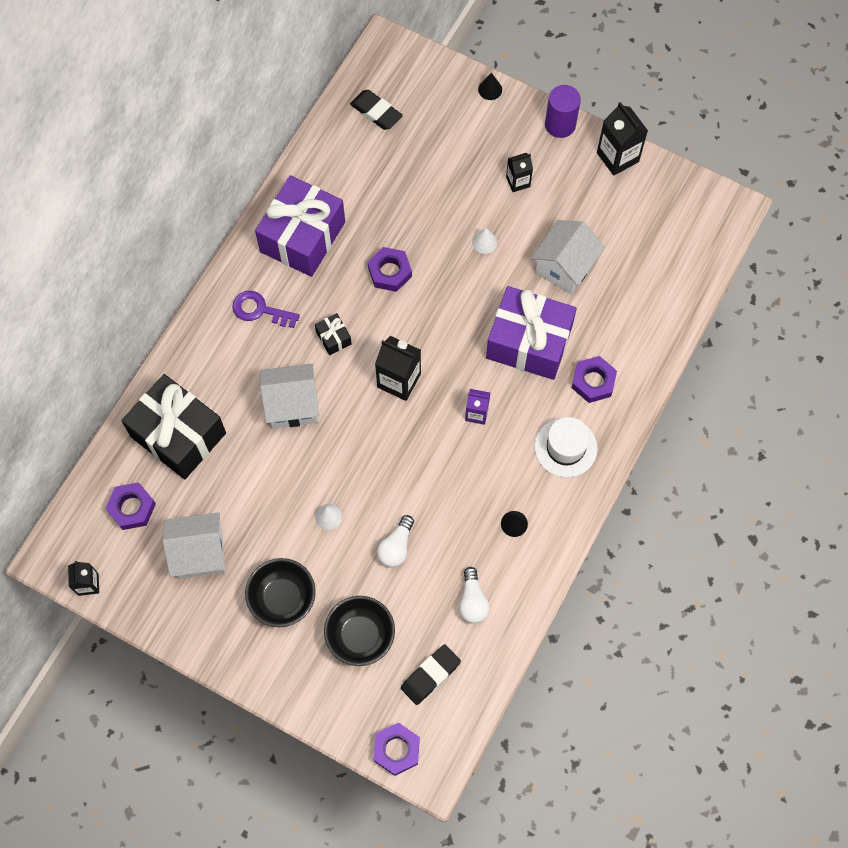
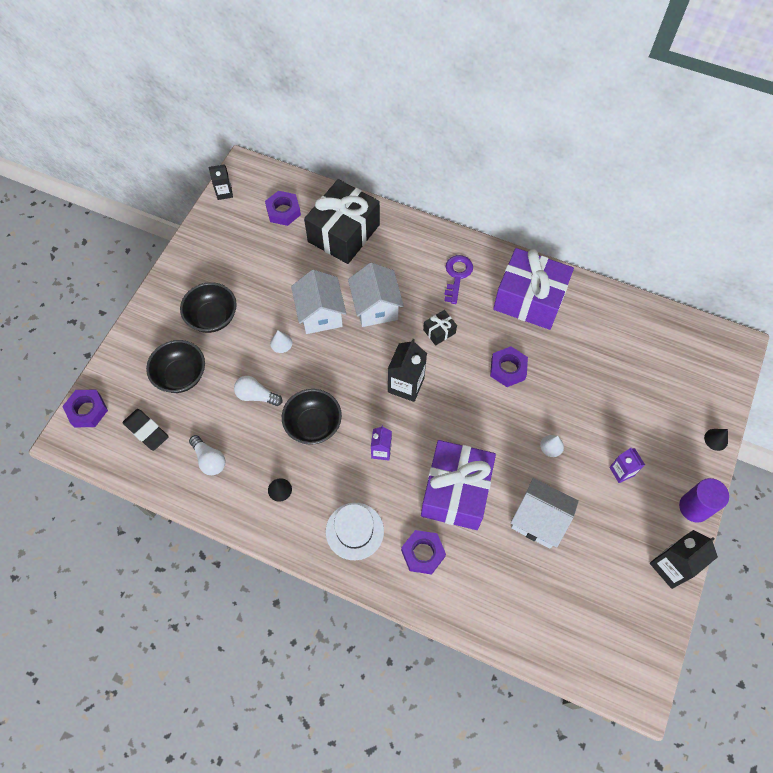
camera: 85 degrees right, 5 degrees down
(200, 553) = (249, 258): white house -> white house (320, 314)
(376, 112) = (664, 344): black eraser -> none
(439, 484) = (313, 425): none -> black bowl
(472, 601) = (209, 459): white light bulb -> white light bulb turned 120 degrees counterclockwise
(518, 182) = (621, 471): black carton -> purple carton

